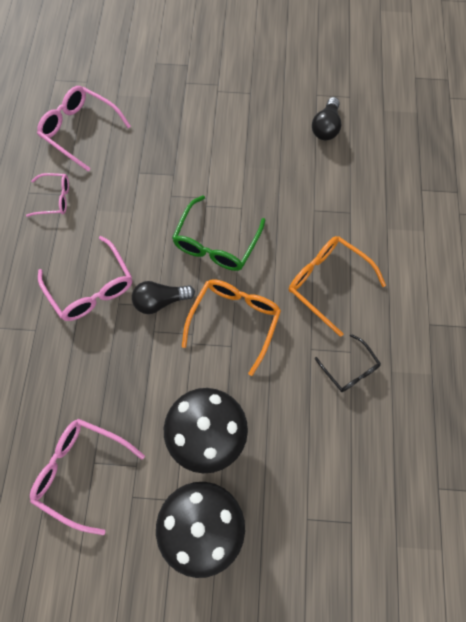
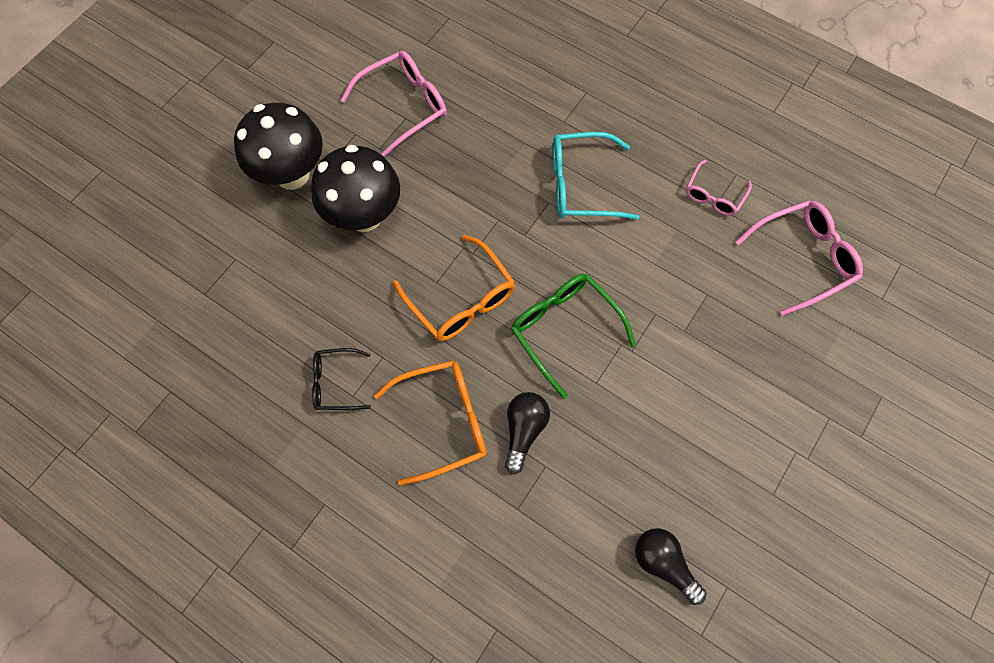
camera: 120 degrees right, 0 degrees up
(91, 288) = (581, 185): pink glasses -> turquoise glasses
(160, 301) = (527, 241): black light bulb -> black light bulb (524, 431)

